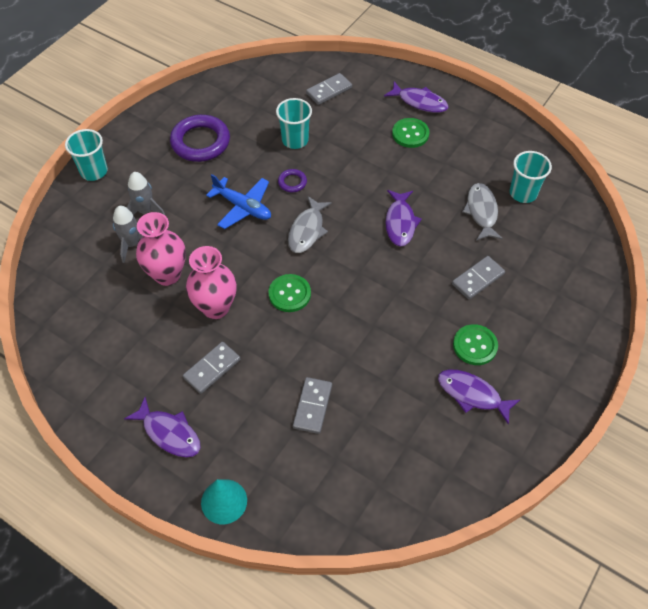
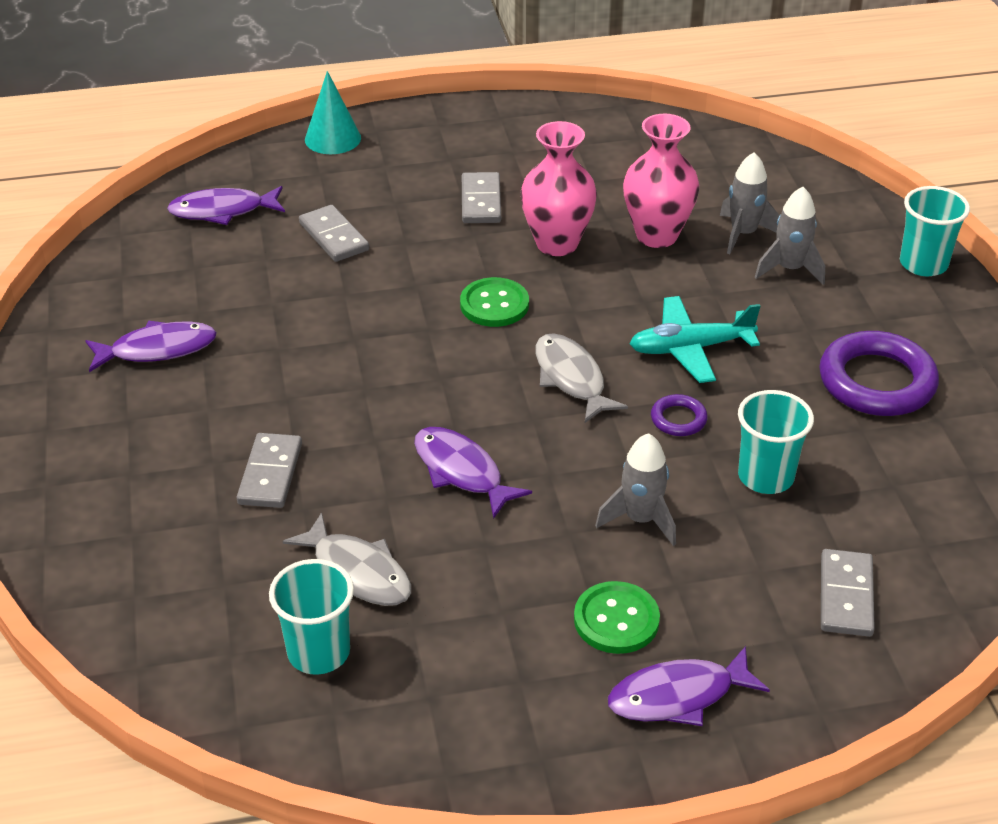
camera: 135 degrees right, 15 degrees down
(169, 433) = (450, 144): purple fish -> purple fish (223, 211)
(243, 207) = (690, 348): blue plane -> turquoise plane
(359, 157) = (640, 519): none -> grey rocket
(475, 345) = (200, 397): green button -> none

